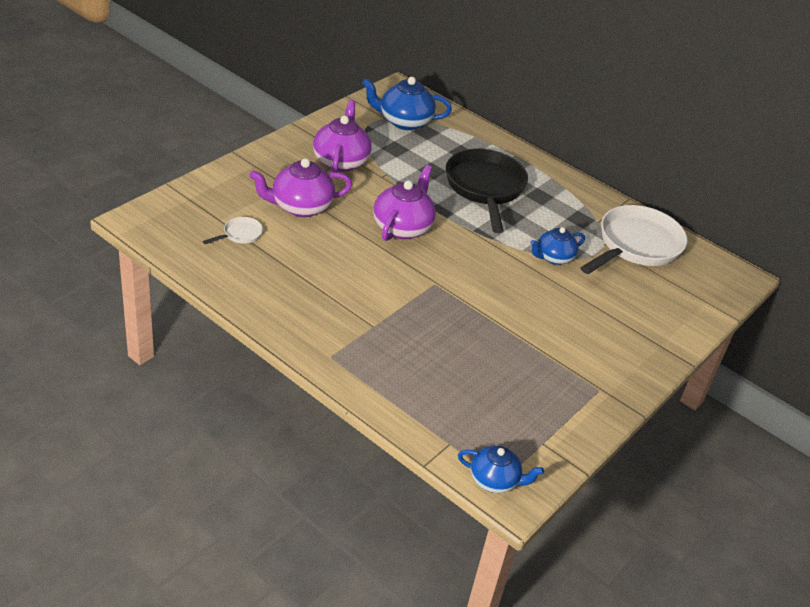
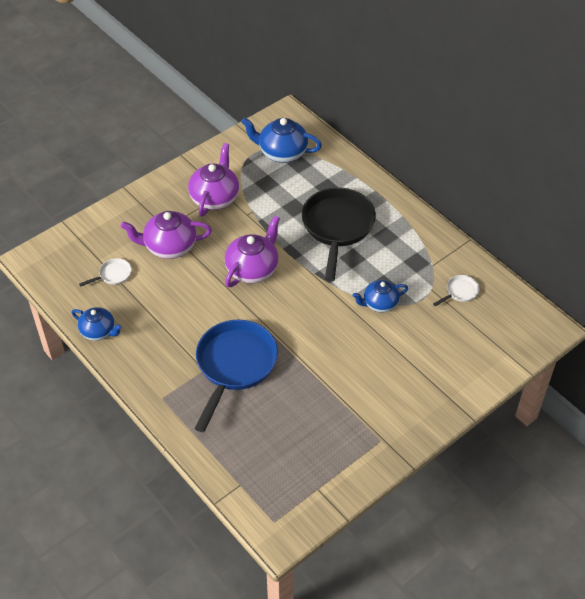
camera: 15 degrees right, 10 degrees up
(408, 321) = (234, 365): none -> blue pan
(495, 480) = (268, 521): blue teapot -> blue teapot (98, 331)
(636, 245) = (460, 292): white pan -> white pan, size x0.42

